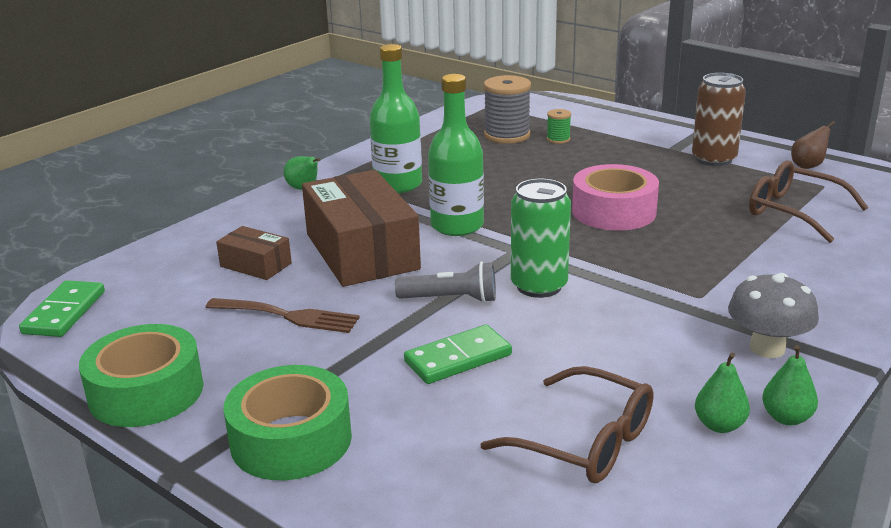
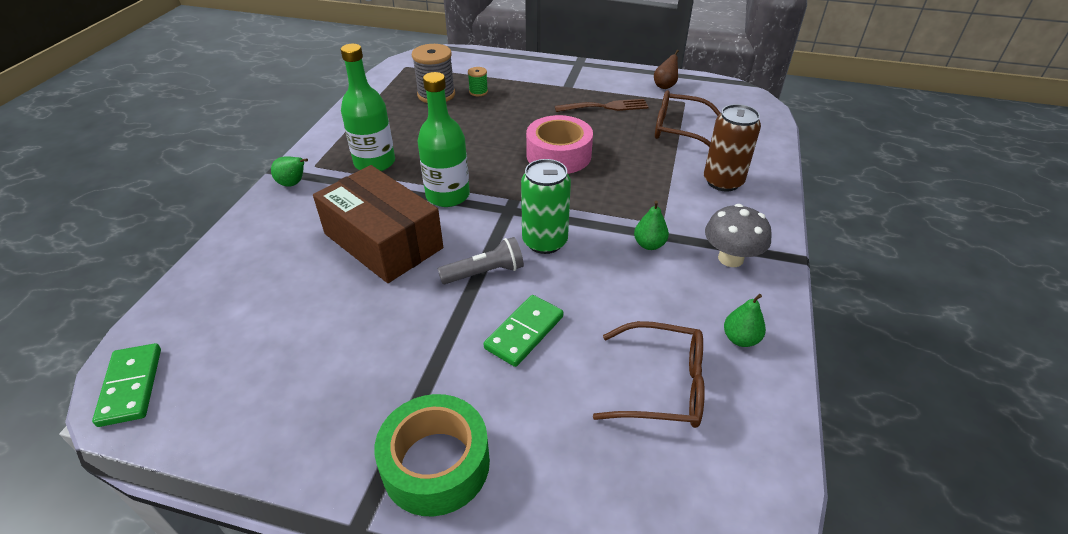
camera: 25 degrees left, 15 degrees up
(146, 392) = (271, 456): green tape -> none
(256, 265) = (295, 279): brown box -> none
(288, 316) = (357, 328): brown fork -> brown fork (605, 107)
(714, 159) = (600, 91): brown can -> brown can (723, 181)
(786, 418) = (777, 318): green pear -> green pear (649, 245)

